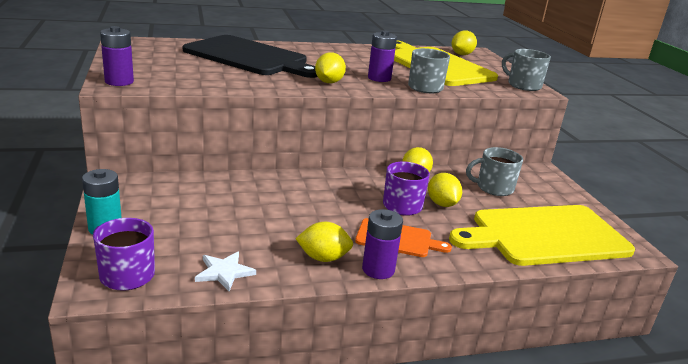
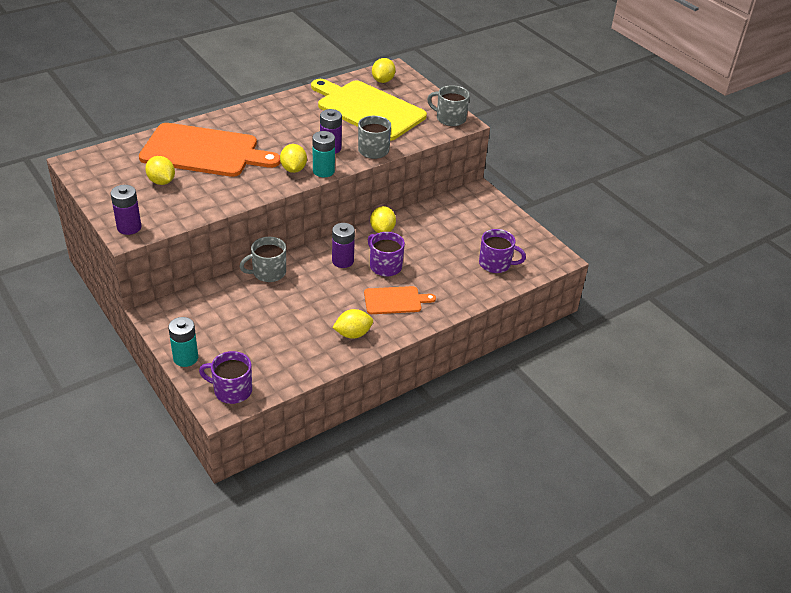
camera: 20 degrees left, 15 degrees up
(224, 272) = (294, 367): white star -> none
(249, 57) = (204, 151): black cutting board -> orange cutting board
(360, 89) = (323, 171): none -> turquoise battery
(378, 269) = (393, 332): purple battery -> purple battery (342, 261)
(442, 204) = (414, 255): yellow lemon -> yellow lemon (161, 181)
(493, 188) = (446, 224): grey mug -> grey mug (268, 272)
(545, 236) = (496, 264): yellow cutting board -> purple mug

